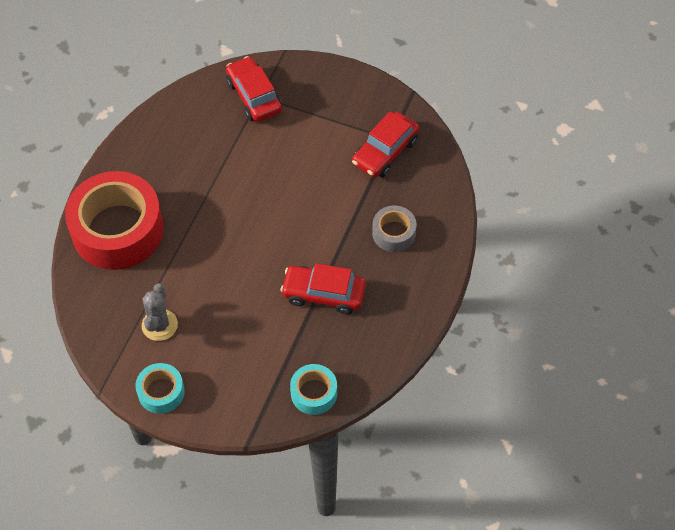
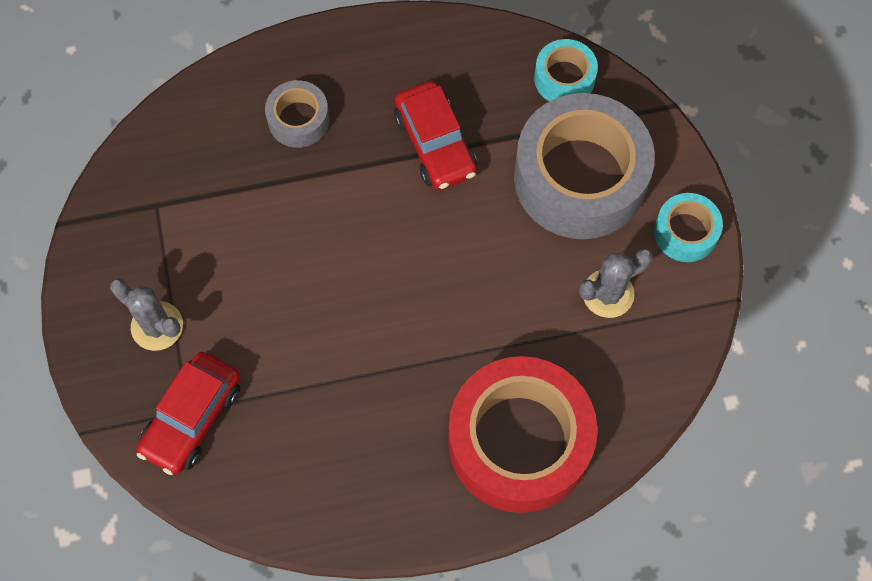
camera: 125 degrees left, 10 degrees up
(241, 357) = (580, 178): none -> grey tape
(317, 105) = (157, 326): none -> grey cactus
(385, 152) = (182, 198): red car -> none

